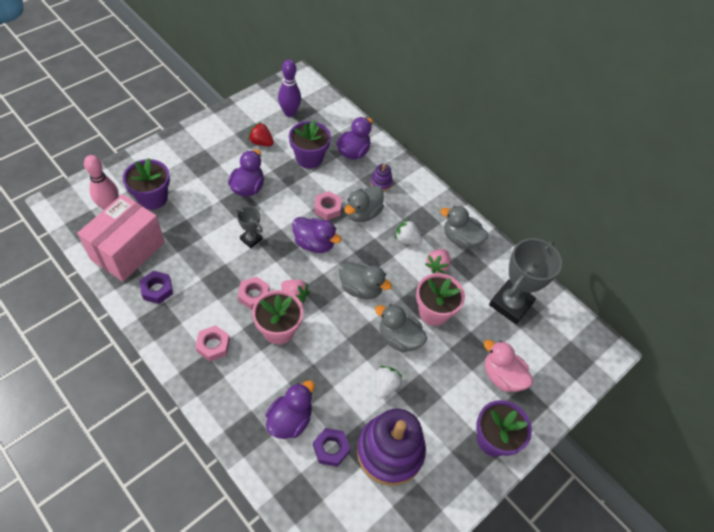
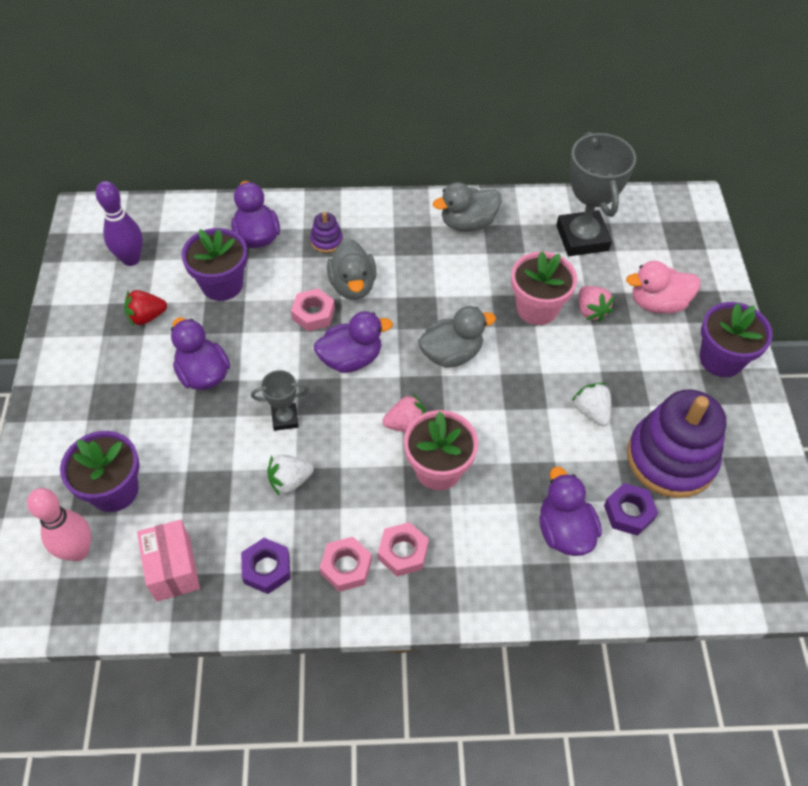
camera: 45 degrees left, 0 degrees up
(128, 251) = (173, 569): pink box -> pink box, size x0.59
(254, 295) = (369, 465): pink nut -> pink nut (346, 567)
(399, 338) = (544, 361): grey duck -> none
(407, 240) = (425, 270): white strawberry -> white strawberry (290, 481)
(437, 265) = (483, 266): pink strawberry -> pink strawberry (591, 311)

